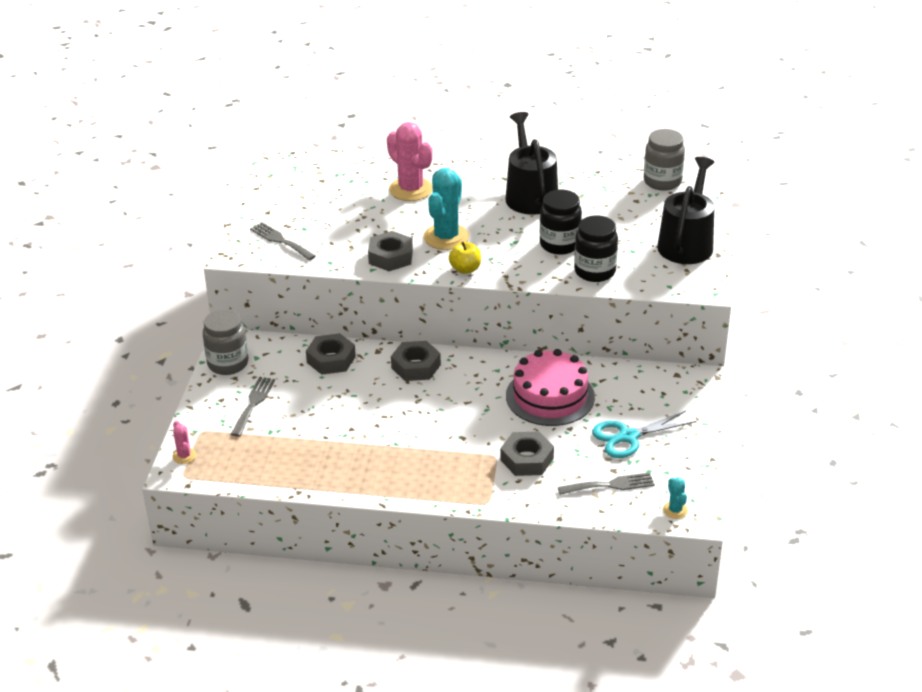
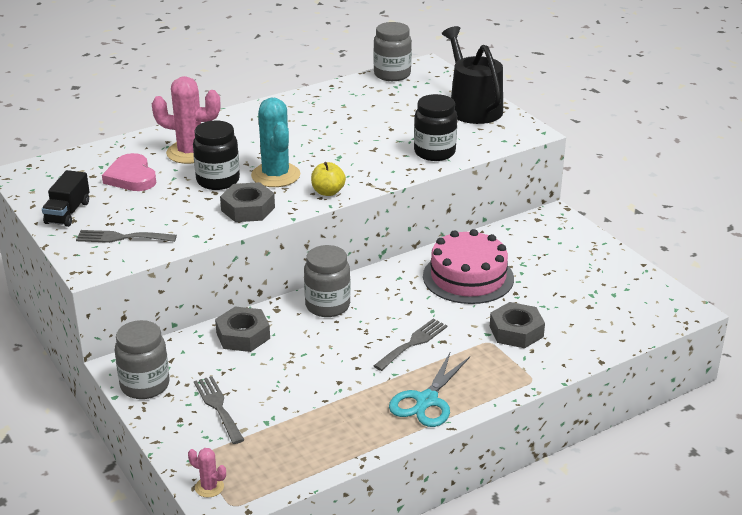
camera: 40 degrees left, 5 degrees down
(270, 204) = (67, 213): none -> black truck
(345, 193) = (131, 177): none -> pink heart
(416, 366) = (327, 306): grey nut -> grey jar
(530, 195) = (301, 120): black watering can -> none
(559, 244) = (378, 145): black jar -> black jar (218, 181)
(610, 485) = (602, 318): grey fork -> grey fork (413, 343)
(628, 437) = (566, 278): turquoise scissors -> turquoise scissors (427, 400)
(675, 510) = (670, 312): turquoise cactus -> none

